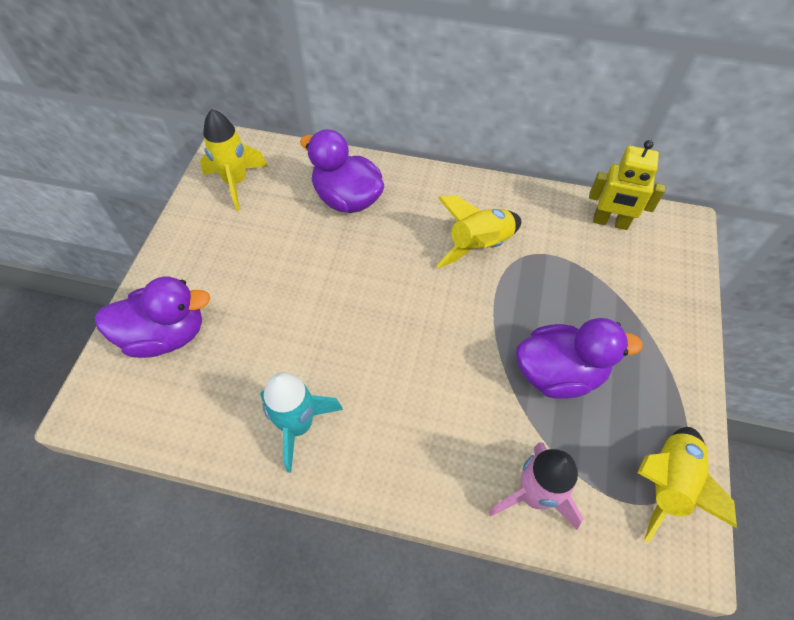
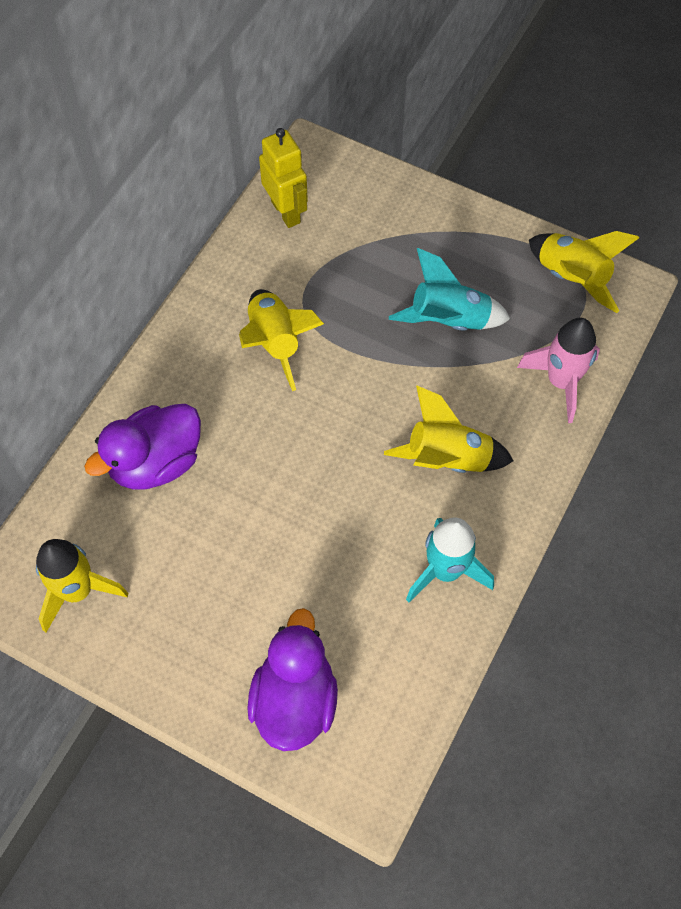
camera: 75 degrees left, 5 degrees up
(411, 403) = (447, 459): none -> yellow rocket
(559, 373) = (449, 321): purple duck -> turquoise rocket
(610, 222) = (286, 212): yellow robot -> yellow robot turned 60 degrees counterclockwise

